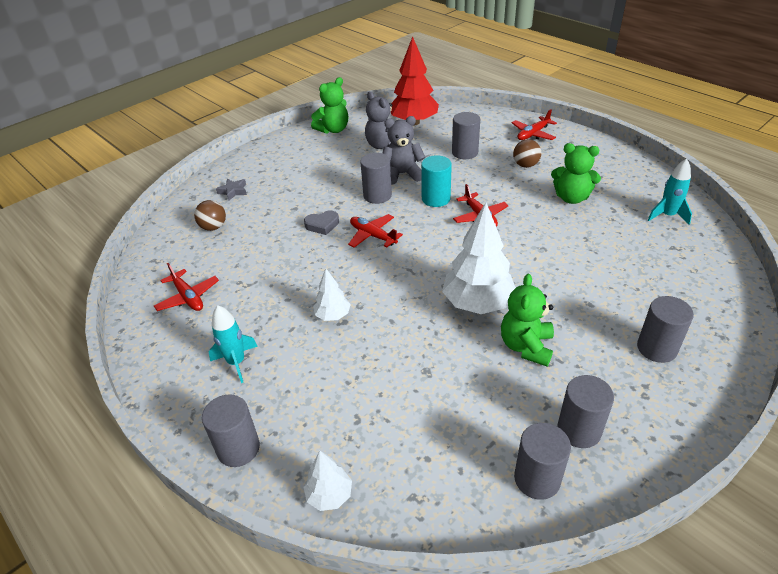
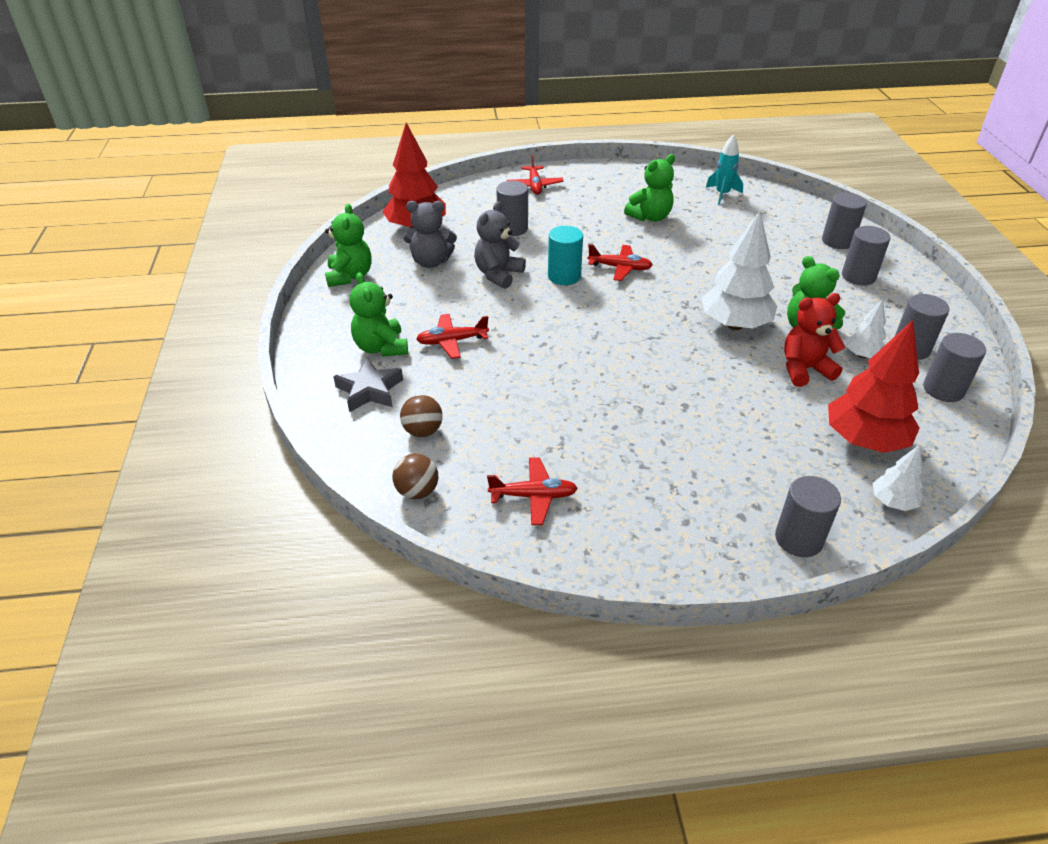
camera: 55 degrees left, 0 degrees up
(233, 191) = (370, 390): grey star -> grey star, size x1.56
(236, 362) = (678, 497): turquoise rocket -> none
(276, 174) = (381, 347): none -> green teddy bear
(322, 225) = (519, 356): grey heart -> none
(333, 315) = (669, 408): white tree -> white tree (862, 355)
(373, 236) = (576, 334): red plane -> red plane (452, 341)
(377, 195) = (514, 304): grey cylinder -> grey cylinder (837, 241)
(398, 445) = (864, 440): none -> red tree
(461, 368) = (804, 369): none -> red teddy bear
(525, 165) = (576, 212): brown ball -> brown ball (417, 491)

